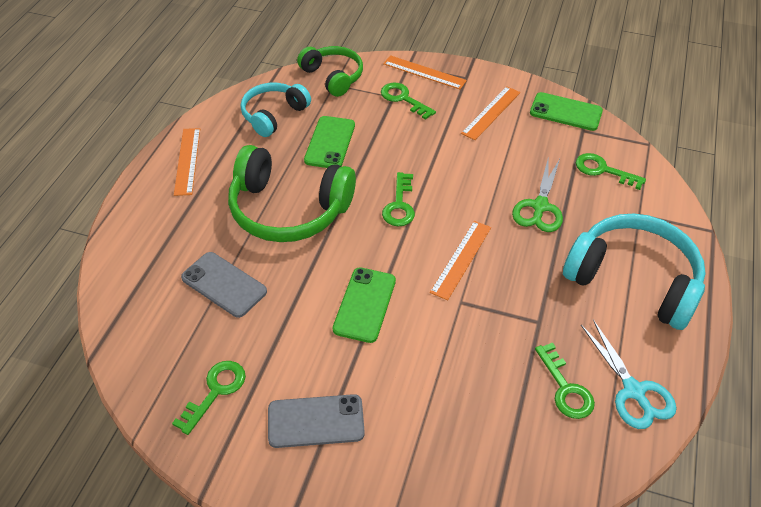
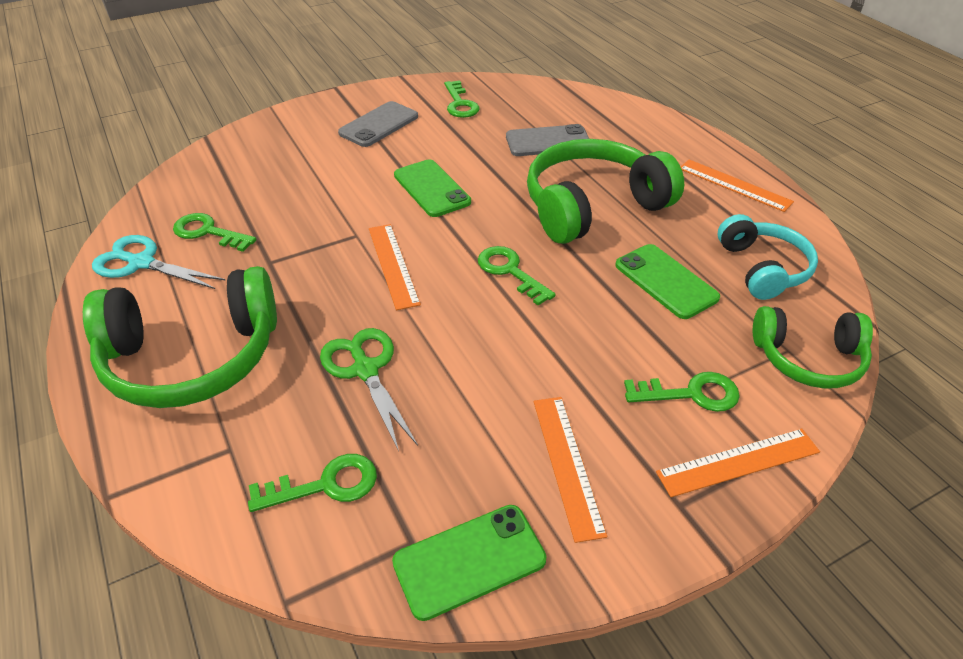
camera: 135 degrees right, 5 degrees down
(633, 280) = (192, 357): turquoise headphones -> green headphones

